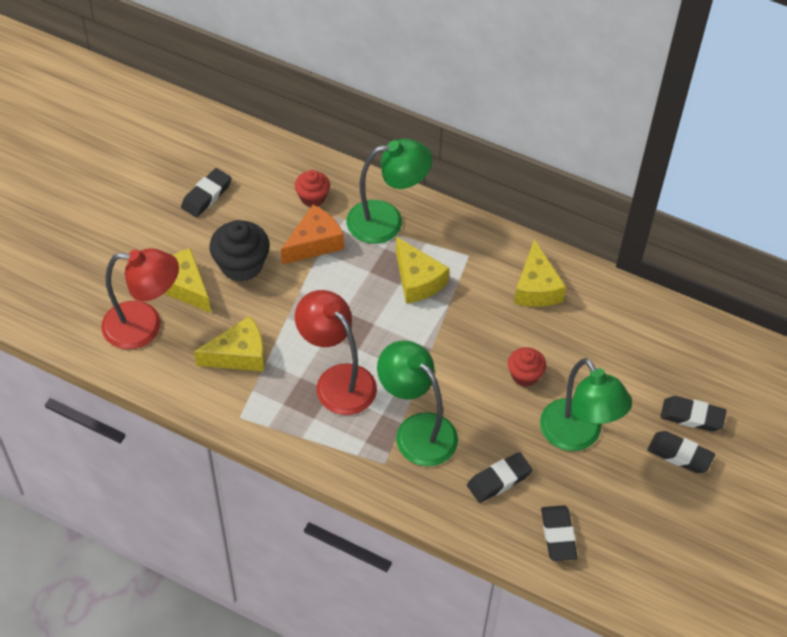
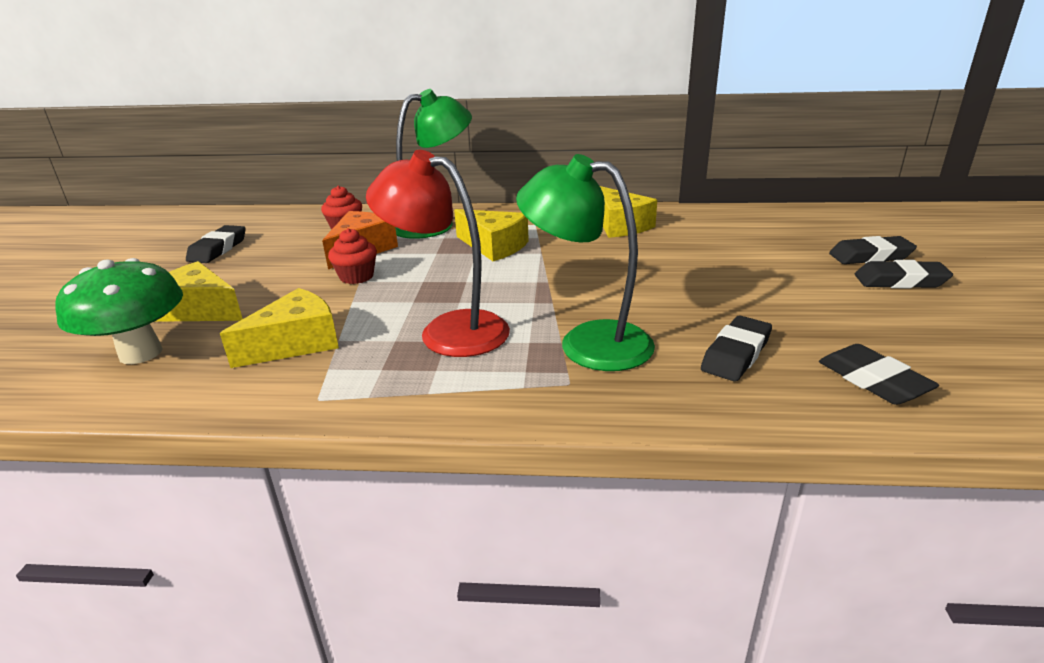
camera: 20 degrees left, 25 degrees down
(145, 326) = (140, 353): red lamp -> green mushroom
(241, 265) = (276, 280): black cupcake -> none
(525, 375) = (670, 273): red cupcake -> red cupcake (356, 276)
(577, 436) = (779, 297): green lamp -> none

